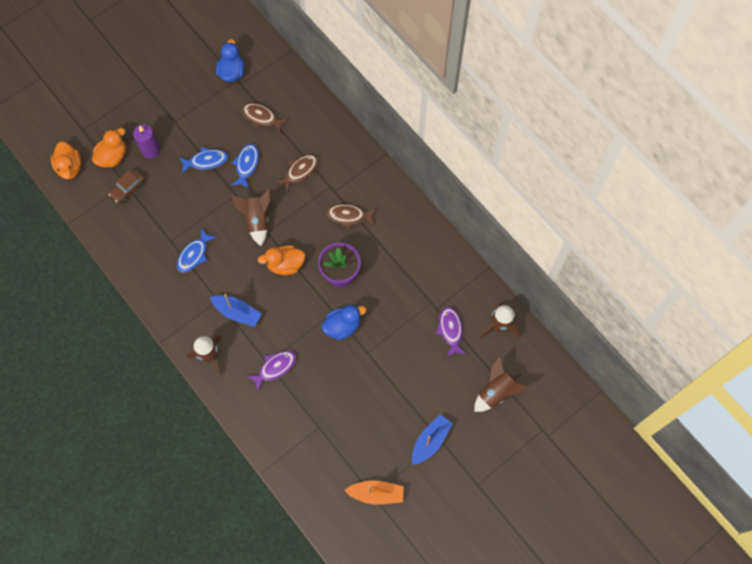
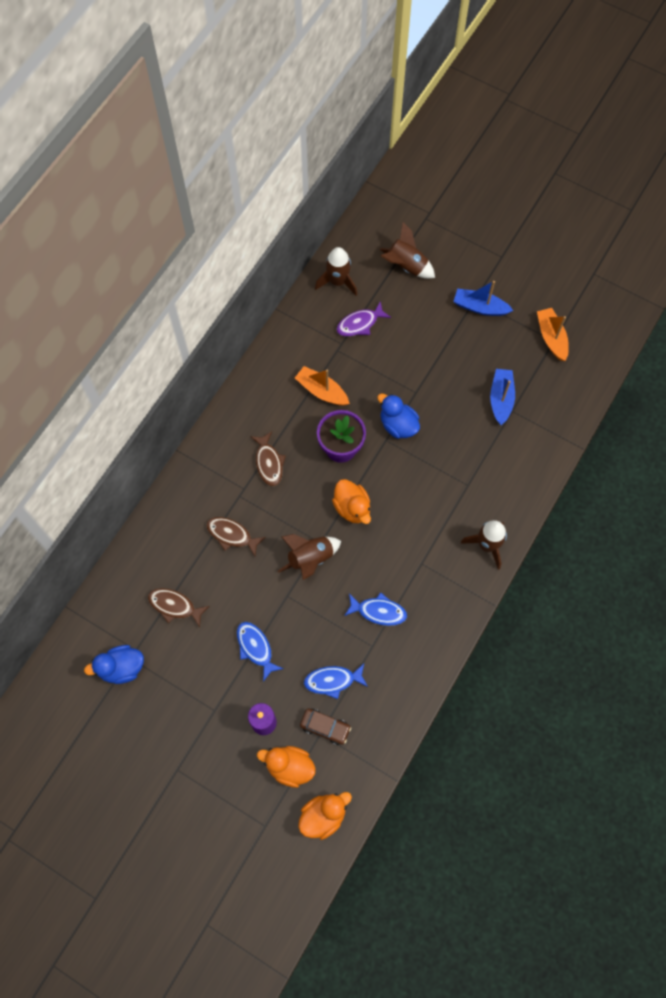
camera: 110 degrees left, 0 degrees up
(237, 312) = (427, 536): blue boat -> blue boat (501, 399)
(246, 165) = (244, 598): blue fish -> blue fish (332, 681)
(261, 117) = (174, 606): brown fish -> brown fish turned 105 degrees clockwise
(275, 367) = (470, 475): purple fish -> none
(397, 277) = (321, 391): none -> orange boat

